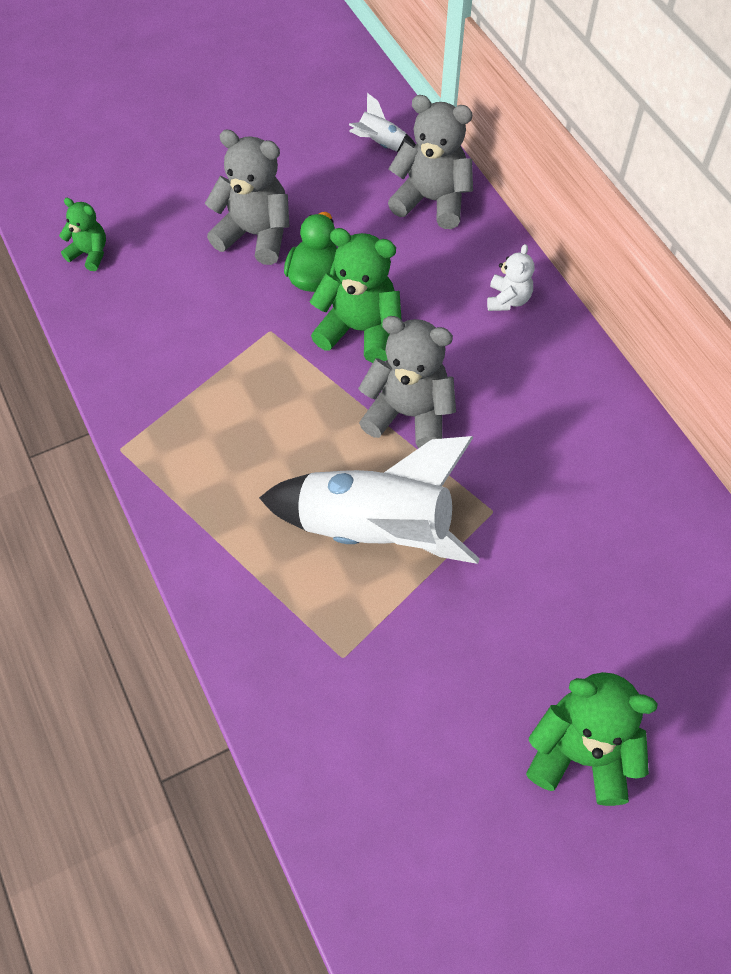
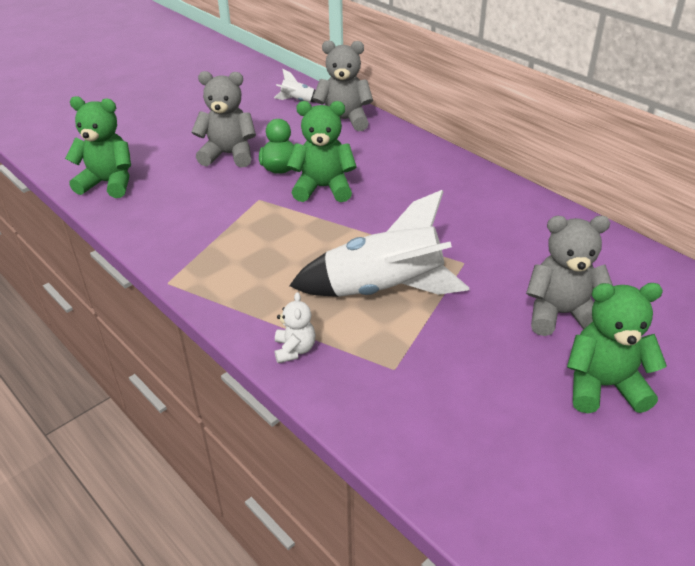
camera: 15 degrees left, 20 degrees down
(89, 254) = (109, 183): green teddy bear -> green teddy bear, size x1.81
(408, 414) = (378, 223): grey teddy bear -> grey teddy bear (561, 314)
(508, 299) = (418, 157): white teddy bear -> white teddy bear (294, 350)

